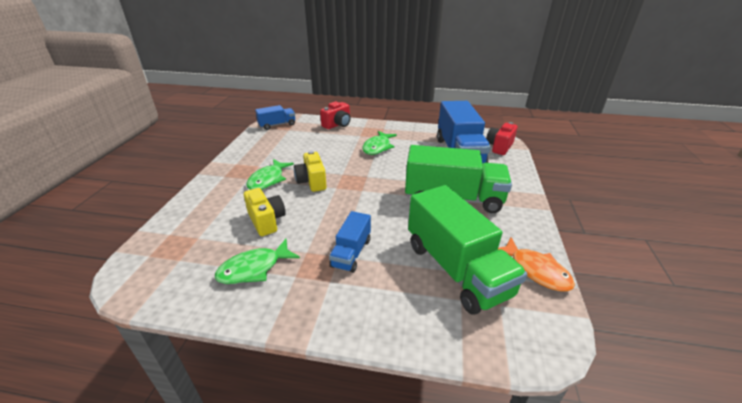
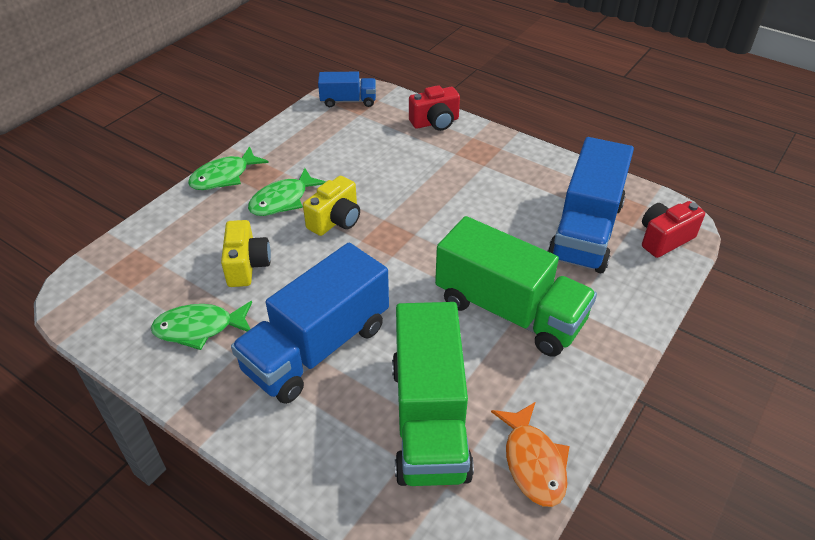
camera: 25 degrees right, 10 degrees up
(312, 182) = (335, 220): yellow camera -> yellow camera turned 150 degrees counterclockwise
(351, 253) = (317, 348): blue truck -> blue truck, size x1.94
(377, 147) = (466, 184): green fish -> green fish (224, 176)

